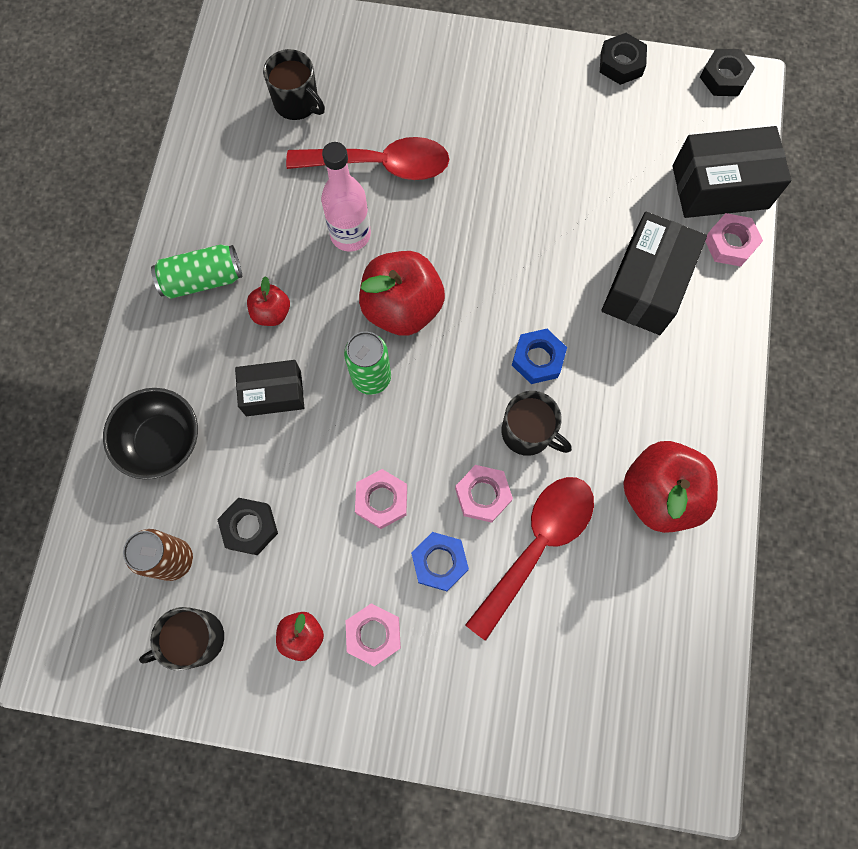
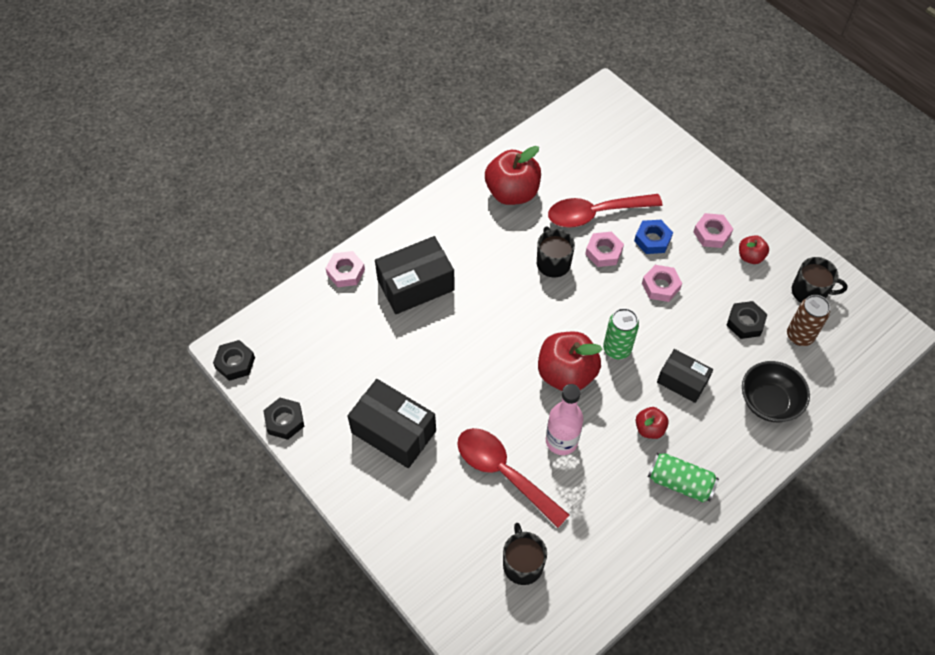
camera: 140 degrees left, 15 degrees down
(538, 359) = (513, 292): blue nut -> none
(720, 187) = (315, 304): black box -> black box (393, 431)

